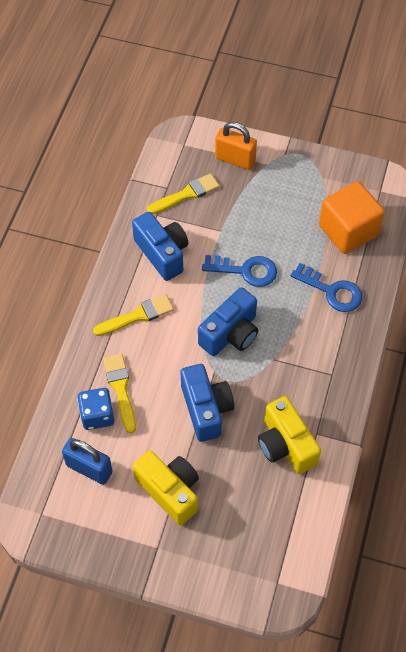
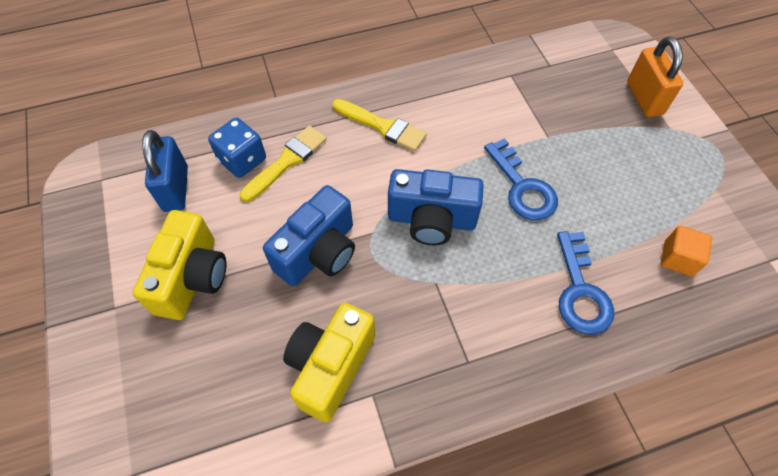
camera: 55 degrees right, 0 degrees up
(162, 253) = (472, 104): blue camera -> none
(186, 194) = (559, 83): yellow brush -> none
(348, 230) = (678, 258): orange cube -> orange cube, size x0.49

